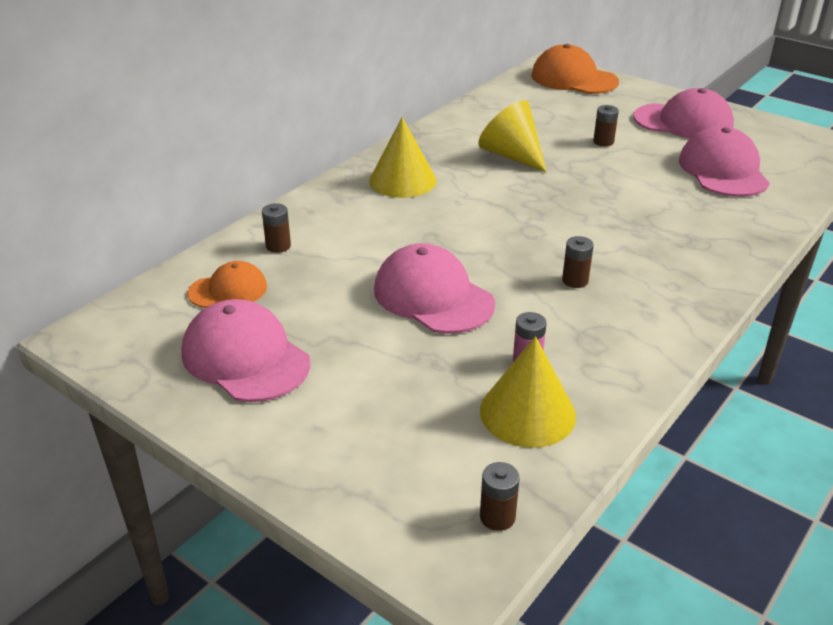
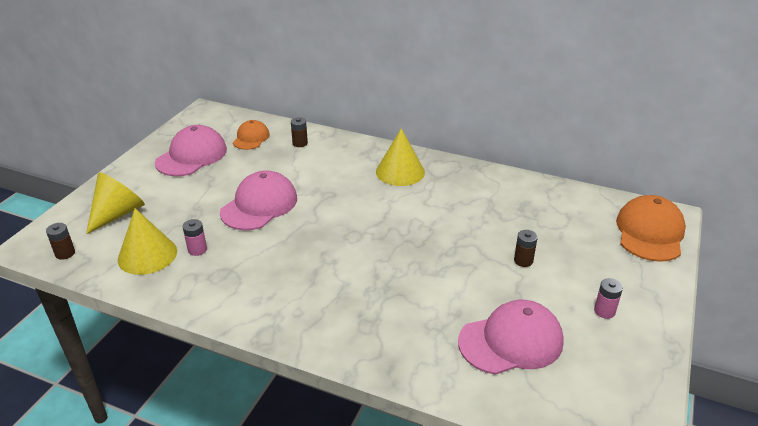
camera: 75 degrees right, 0 degrees up
(228, 290) = (251, 138): orange cap -> orange cap turned 135 degrees counterclockwise
(511, 156) = (466, 214): yellow cone -> yellow cone (118, 214)
(575, 280) = (292, 262): brown battery -> none
(683, 122) = (604, 311): pink cap -> pink battery

